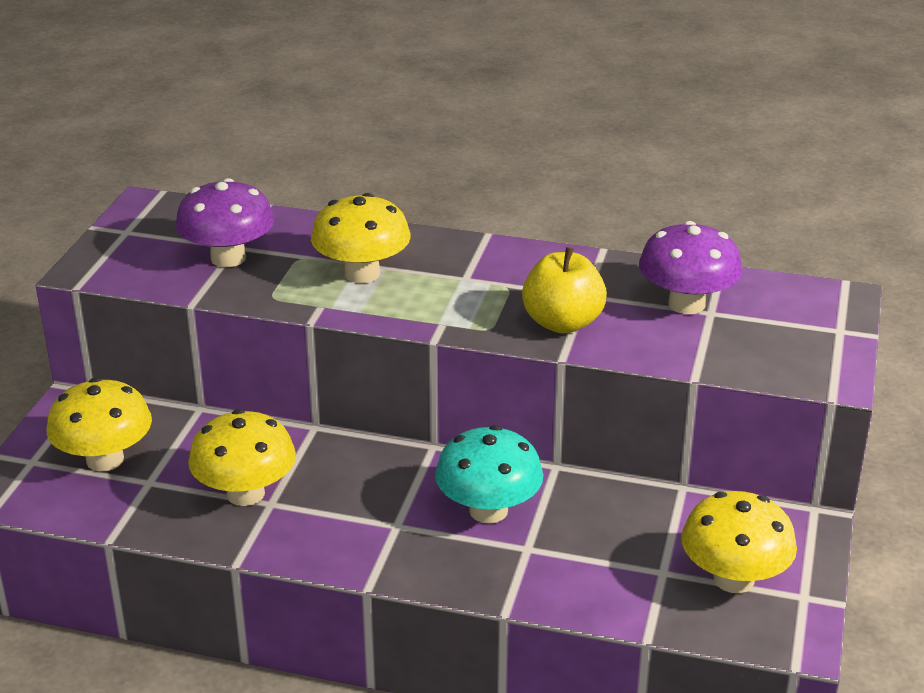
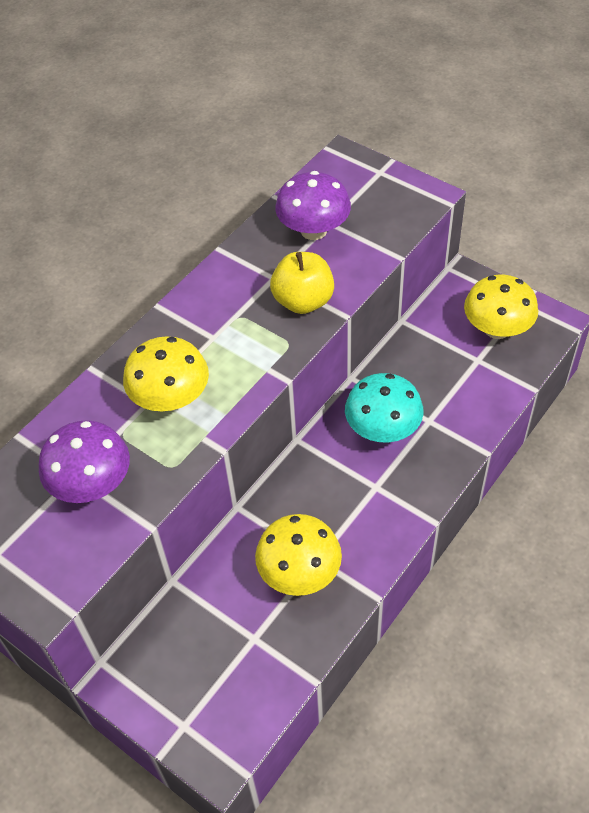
camera: 65 degrees left, 20 degrees up
(105, 459) = (209, 666): yellow mushroom -> none

